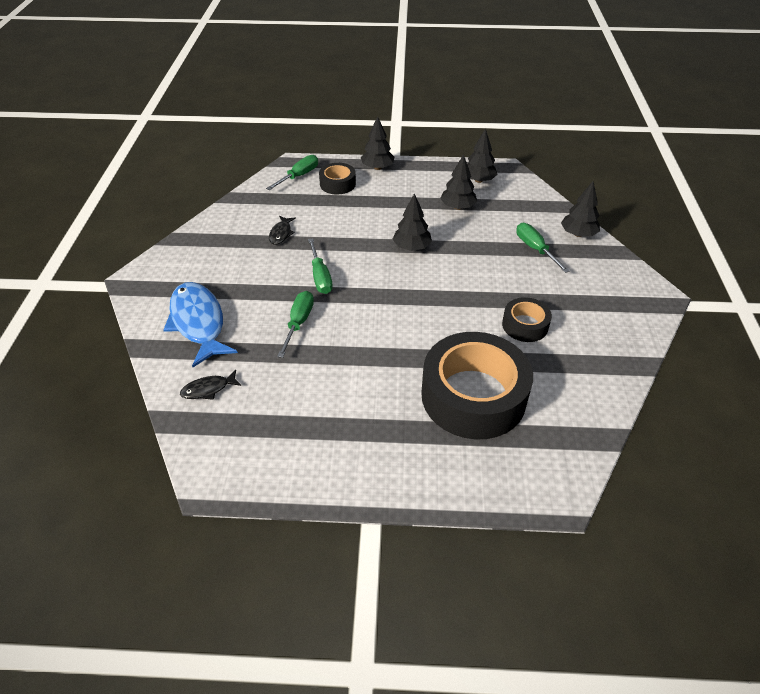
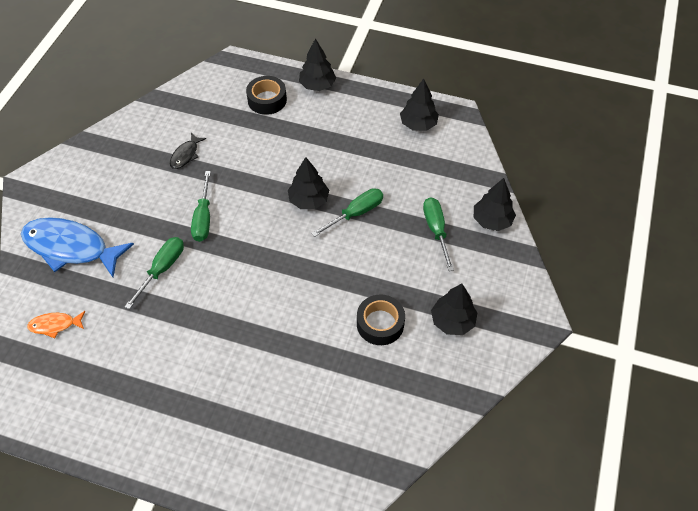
camera: 15 degrees right, 10 degrees up
(198, 323) = (71, 248): blue fish -> blue fish turned 60 degrees counterclockwise
(208, 389) = (55, 325): black fish -> orange fish
(299, 176) = (231, 81): green screwdriver -> green screwdriver (356, 213)
(458, 207) = (379, 157): black tree -> black tree (452, 321)
(473, 396) = (292, 393): black tape -> none

